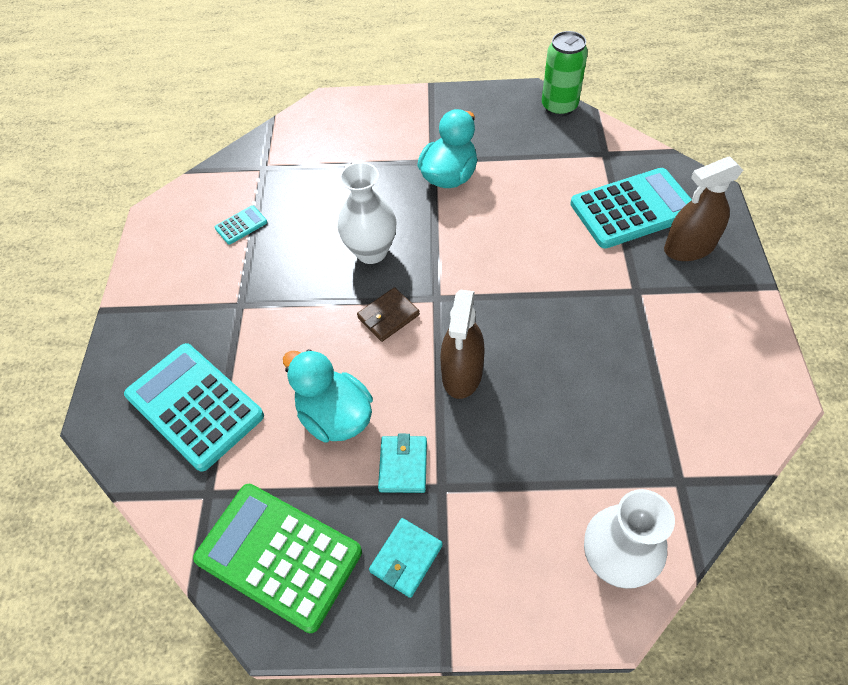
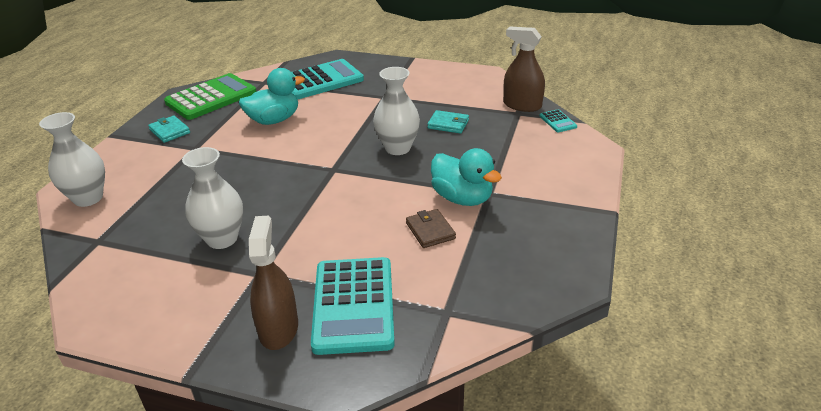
camera: 105 degrees right, 20 degrees down
(241, 225) = (457, 101): turquoise calculator -> turquoise calculator (557, 121)
(388, 316) = (332, 147): brown wallet -> brown wallet (430, 231)
(403, 465) = (221, 137): turquoise wallet -> turquoise wallet (448, 124)
(462, 373) = (261, 168): brown spray bottle -> brown spray bottle (522, 105)
(559, 107) = (542, 297): green can -> none
(607, 348) = (222, 239): none -> white vase

